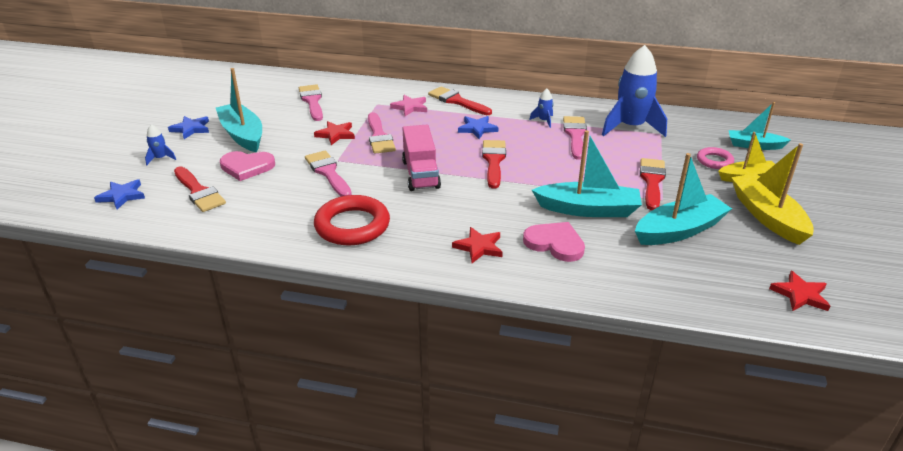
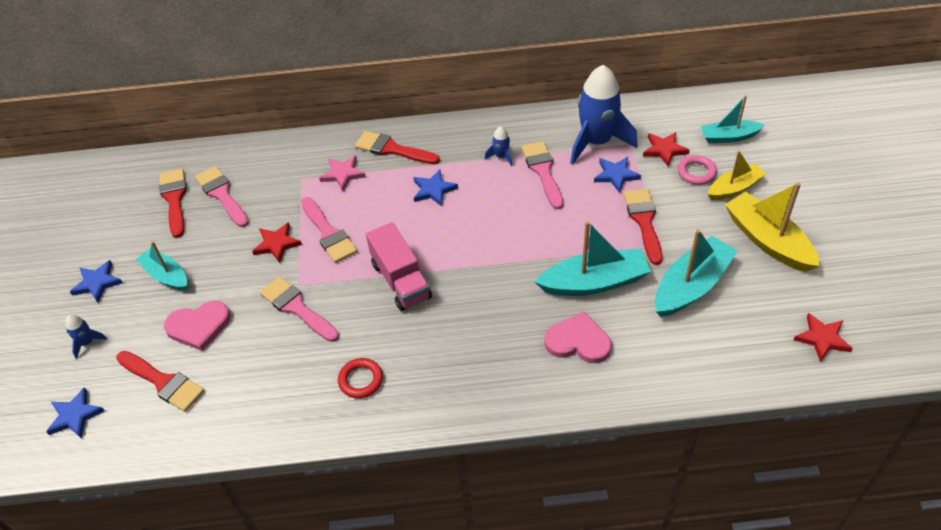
camera: 15 degrees left, 15 degrees up
(242, 135) = (166, 275): turquoise boat -> turquoise boat, size x0.63
(352, 225) = (361, 380): red ring -> red ring, size x0.54
(479, 247) = (505, 370): red star -> red star (664, 150)
(494, 161) = (471, 237): red brush -> red brush (174, 199)
(639, 149) = (616, 175): none -> blue star

